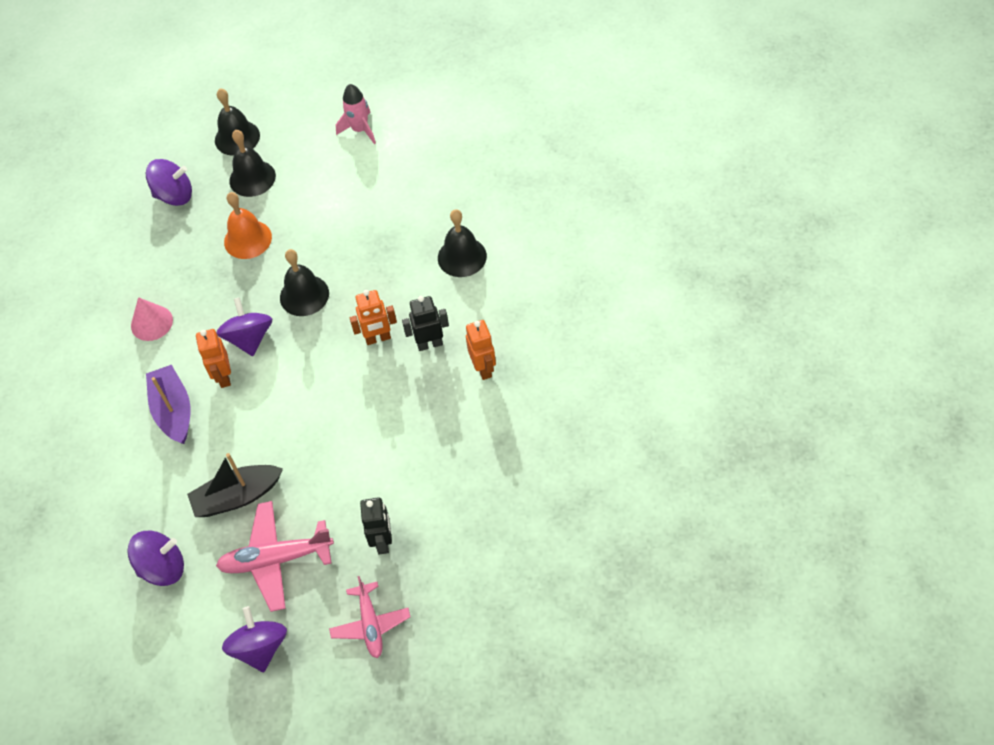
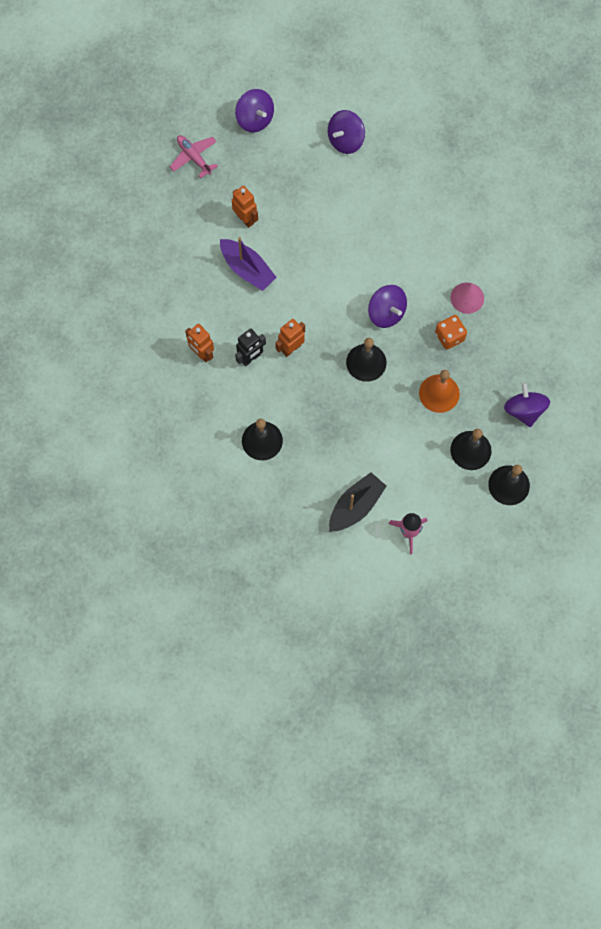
camera: 150 degrees right, 15 degrees up
(173, 411) = (406, 240): purple boat -> purple boat (247, 269)
(174, 195) = (524, 410): purple spinning top -> purple spinning top turned 105 degrees clockwise
(198, 290) = (449, 336): none -> orange dice
(223, 377) = (387, 277): orange robot -> orange robot (245, 219)
(237, 497) = (325, 200): black boat -> black boat (355, 506)
(276, 559) = (275, 172): pink plane -> none
(383, 541) = (212, 209): black robot -> none

